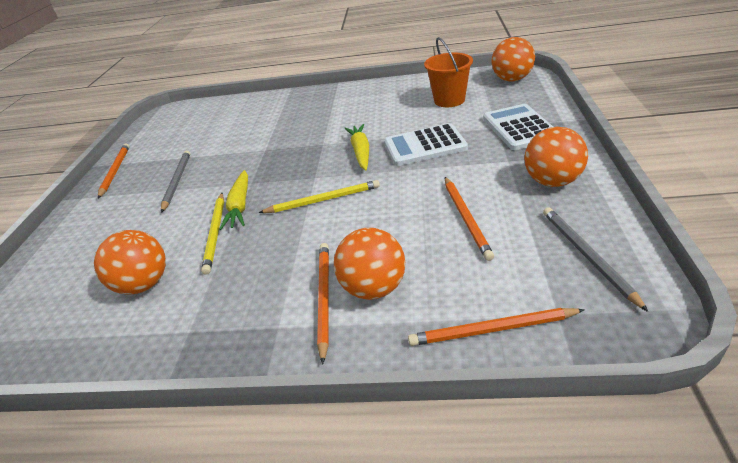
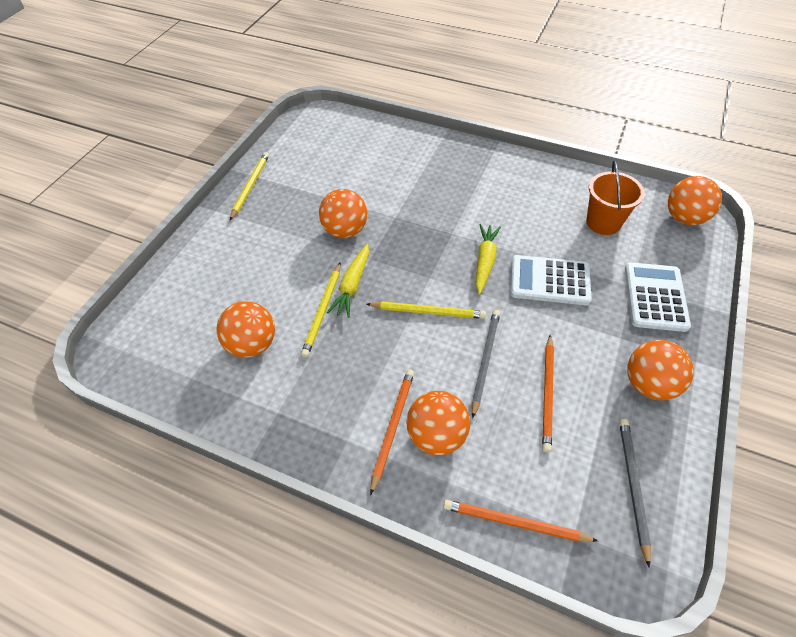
camera: 15 degrees right, 15 degrees up
(115, 171) = (250, 186): orange pencil -> yellow pencil
(177, 181) = (303, 226): grey pencil -> grey pencil (485, 361)
(220, 172) = (345, 230): none -> orange ball

